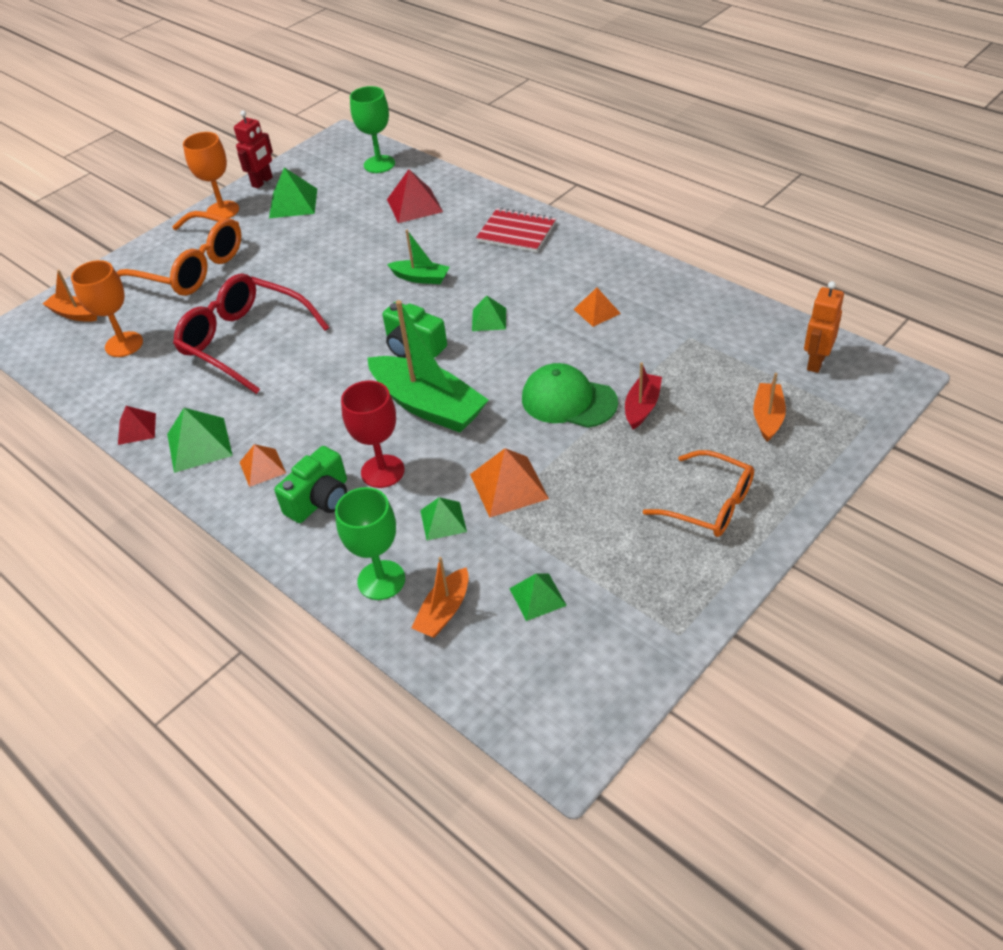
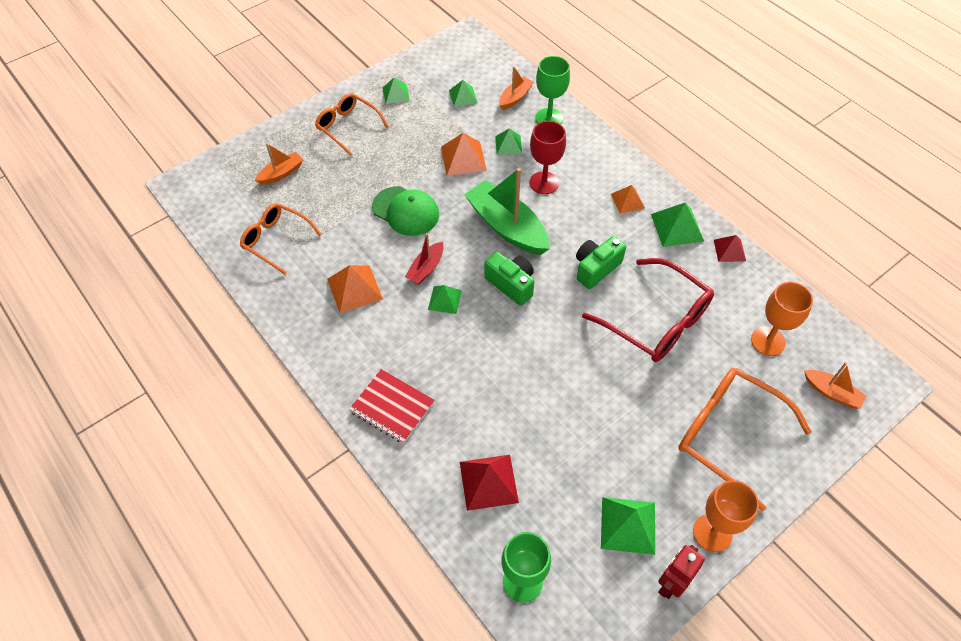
camera: 175 degrees left, 10 degrees up
(320, 500) = (586, 171): green camera -> green camera (596, 268)
(420, 278) = (496, 364): green boat -> none
(597, 311) = (355, 289): orange pyramid -> orange pyramid, size x1.56
(642, 407) = (358, 196): red boat -> red boat (426, 268)
(658, 580) = (396, 94): none -> green pyramid
(719, 340) = (276, 240): none -> orange glasses
(767, 417) = (281, 173): orange boat -> orange boat turned 150 degrees counterclockwise
(815, 362) = (222, 207): orange robot -> none

